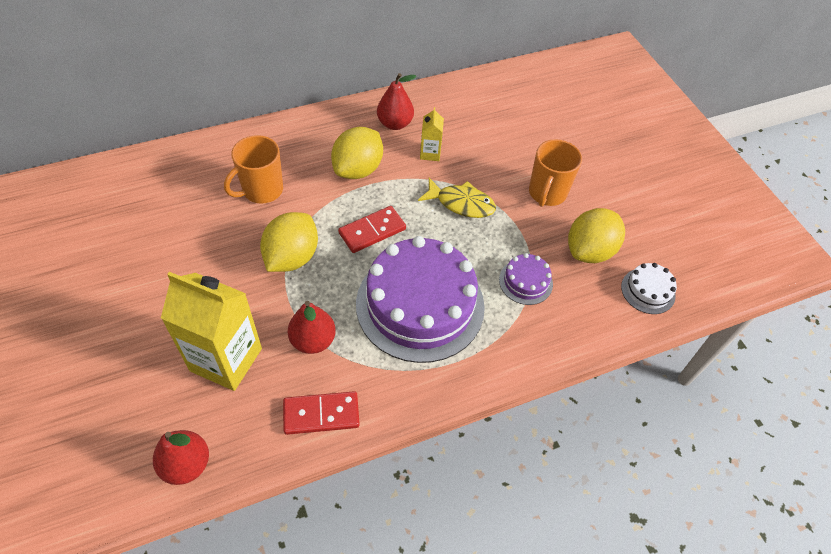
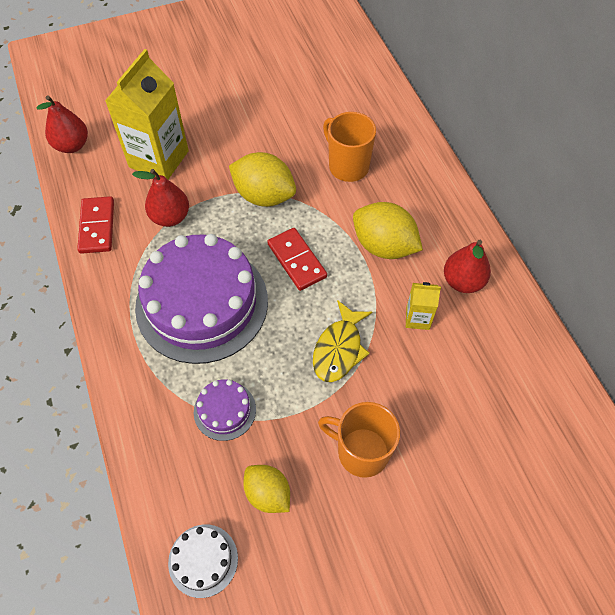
camera: 95 degrees right, 5 degrees up
(589, 251) = (268, 493): yellow lemon -> yellow lemon, size x0.64

